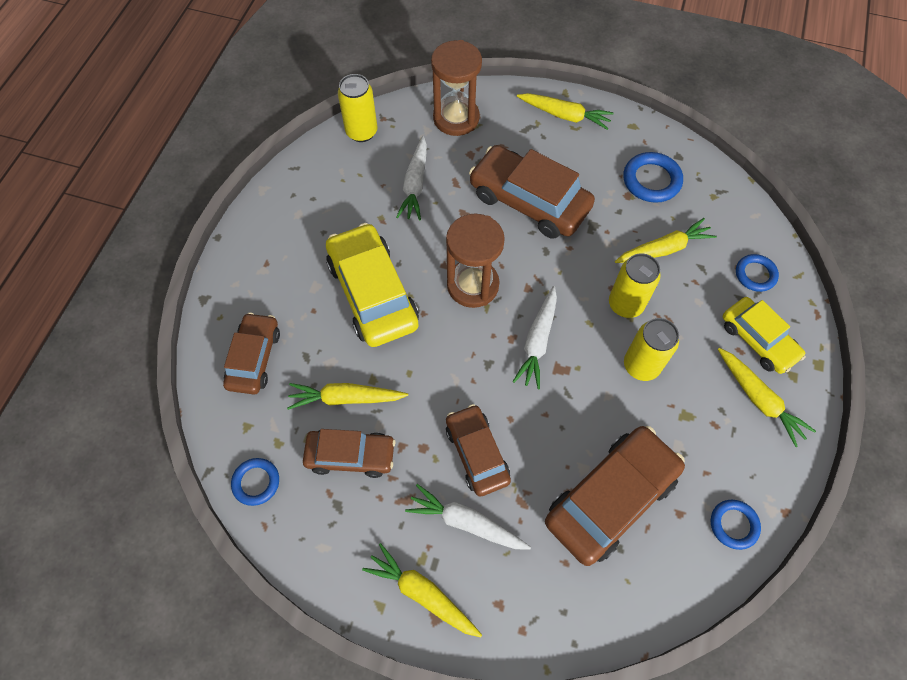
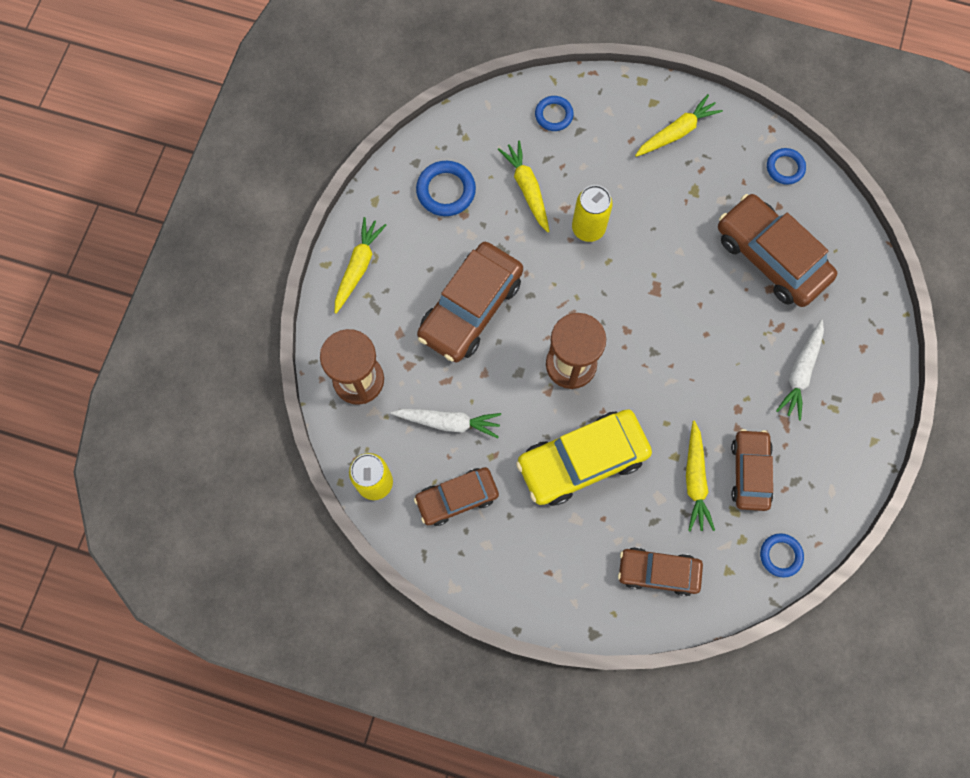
camera: 90 degrees left, 10 degrees up
(422, 593) = (860, 407): yellow carrot -> none
(477, 453) = (740, 363): brown car -> brown car (457, 498)
(537, 342) = (629, 307): white carrot -> none
(641, 365) = (650, 221): yellow can -> none
(758, 340) = (620, 124): yellow car -> none

